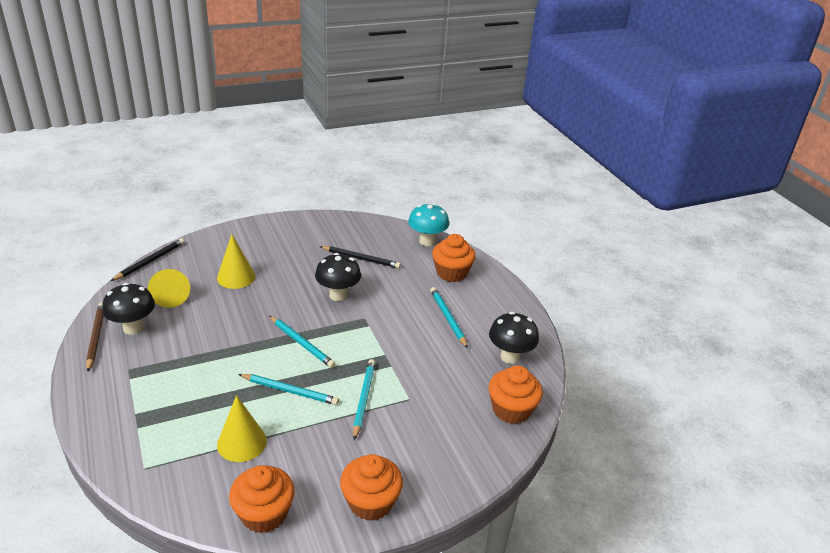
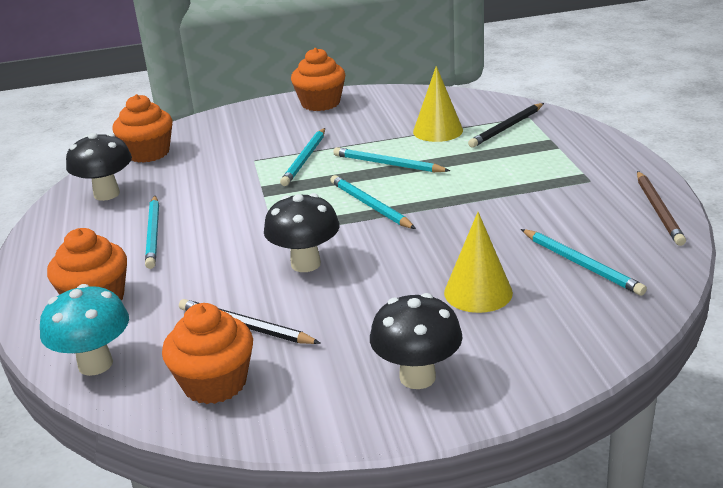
camera: 165 degrees left, 5 degrees down
(133, 328) = (612, 221): black mushroom -> black mushroom (417, 377)
(150, 261) = (650, 322): black pencil -> black pencil (507, 127)
(170, 294) = (581, 264): yellow cone -> turquoise pencil
(264, 514) = (413, 97): orange cupcake -> orange cupcake (215, 383)

